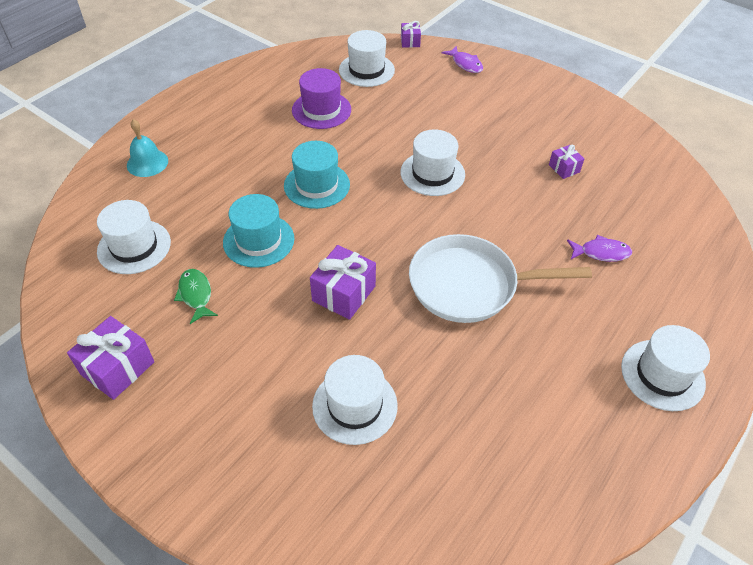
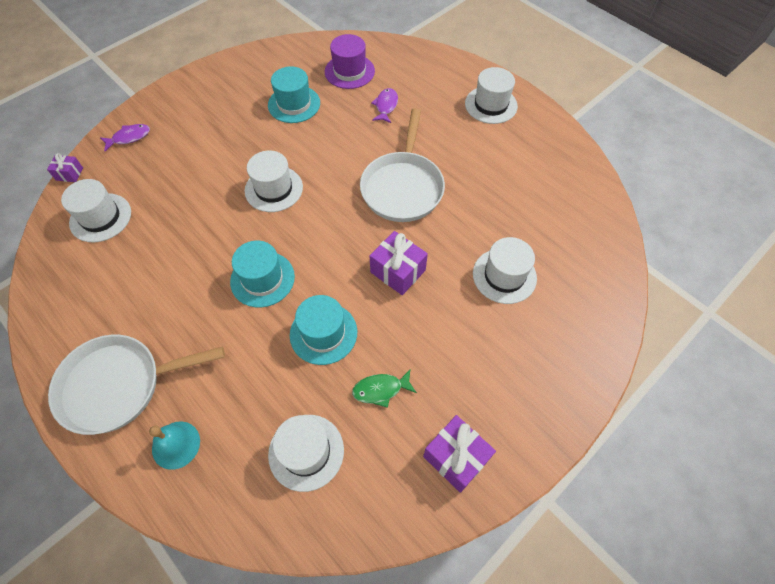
camera: 80 degrees left, 10 degrees up
(201, 119) = (119, 385): none -> white pan
(321, 110) = (150, 264): purple hat -> purple hat (349, 71)
(564, 168) = (294, 104): purple gift -> turquoise hat

